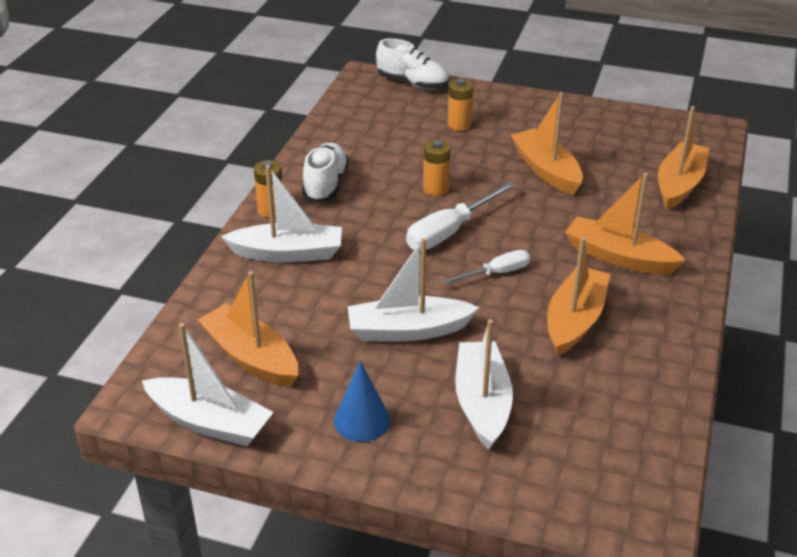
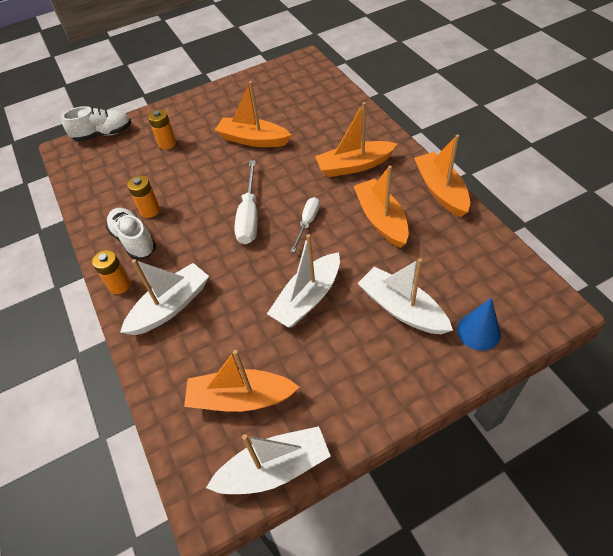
camera: 40 degrees left, 15 degrees up
(362, 420) = (357, 379): blue cone -> blue cone (478, 331)
(436, 189) = (206, 194): orange battery -> orange battery (150, 210)
(679, 184) = (329, 102): orange boat -> orange boat (441, 190)

